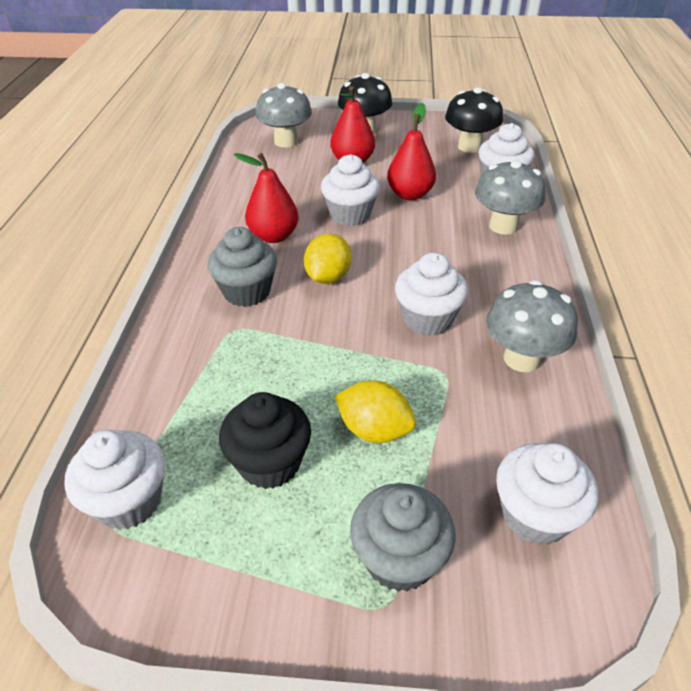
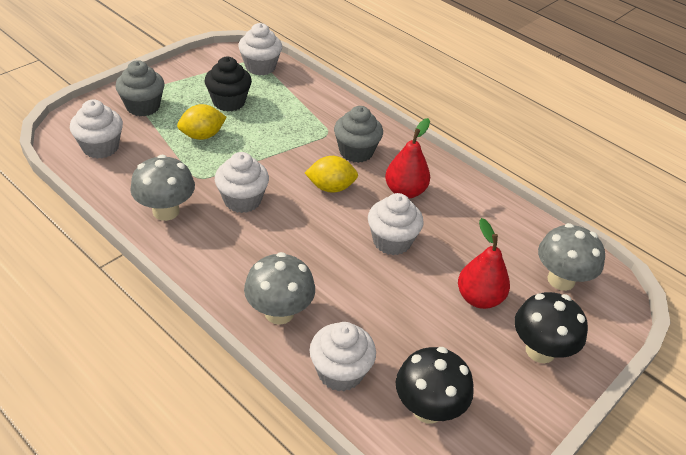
camera: 125 degrees right, 0 degrees up
(328, 277) = (331, 188): yellow lemon -> yellow lemon turned 60 degrees counterclockwise
(410, 194) = (385, 294): red pear -> none

